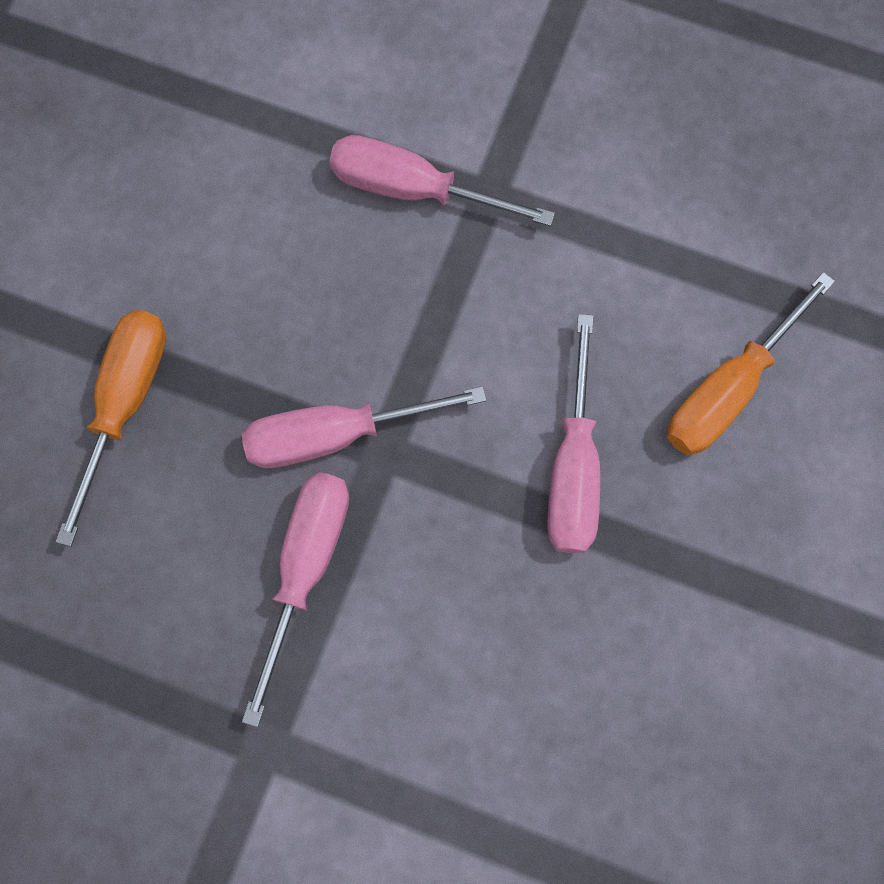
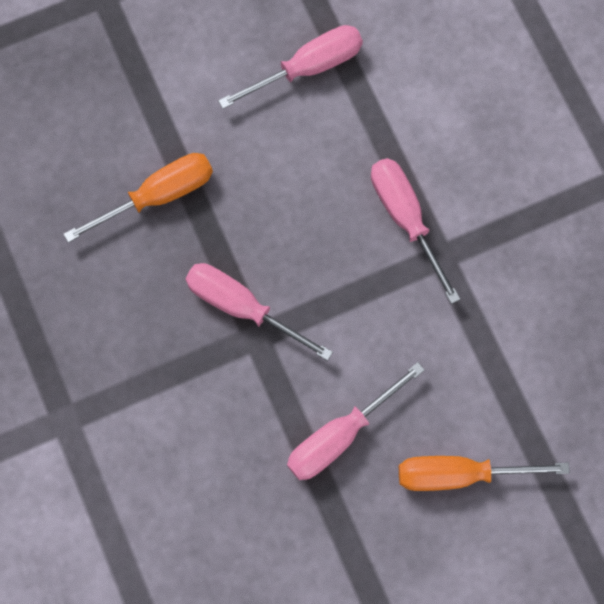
camera: 45 degrees right, 0 degrees up
(306, 567) = (164, 357): pink screwdriver -> pink screwdriver (308, 67)

